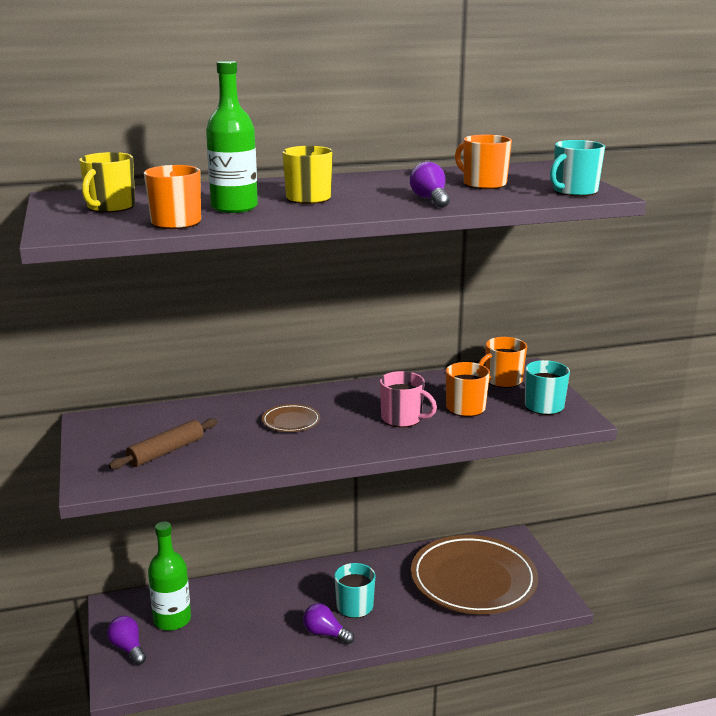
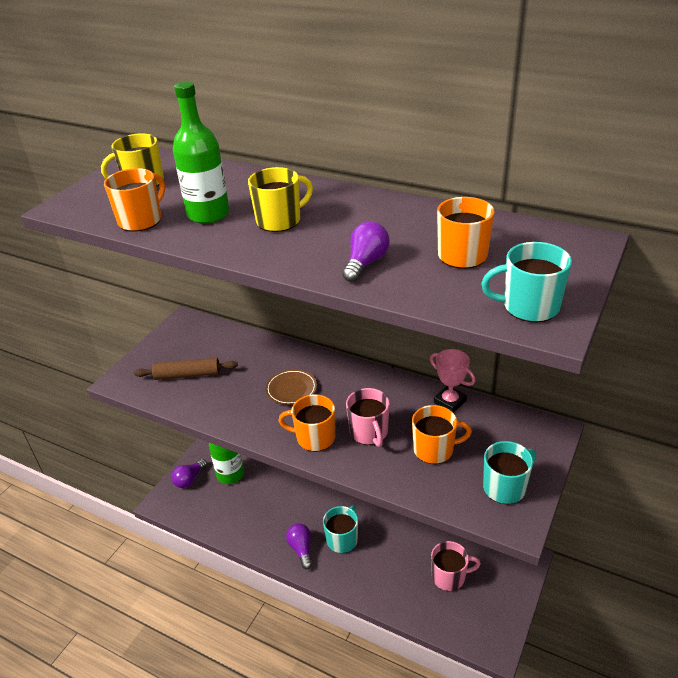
camera: 45 degrees right, 15 degrees up
(128, 648) = (189, 479): purple light bulb -> purple light bulb turned 150 degrees counterclockwise
(434, 380) = (449, 402): none -> pink trophy
(473, 580) = (449, 576): brown plate -> pink mug
(502, 380) = (508, 435): orange mug -> orange mug (314, 438)

